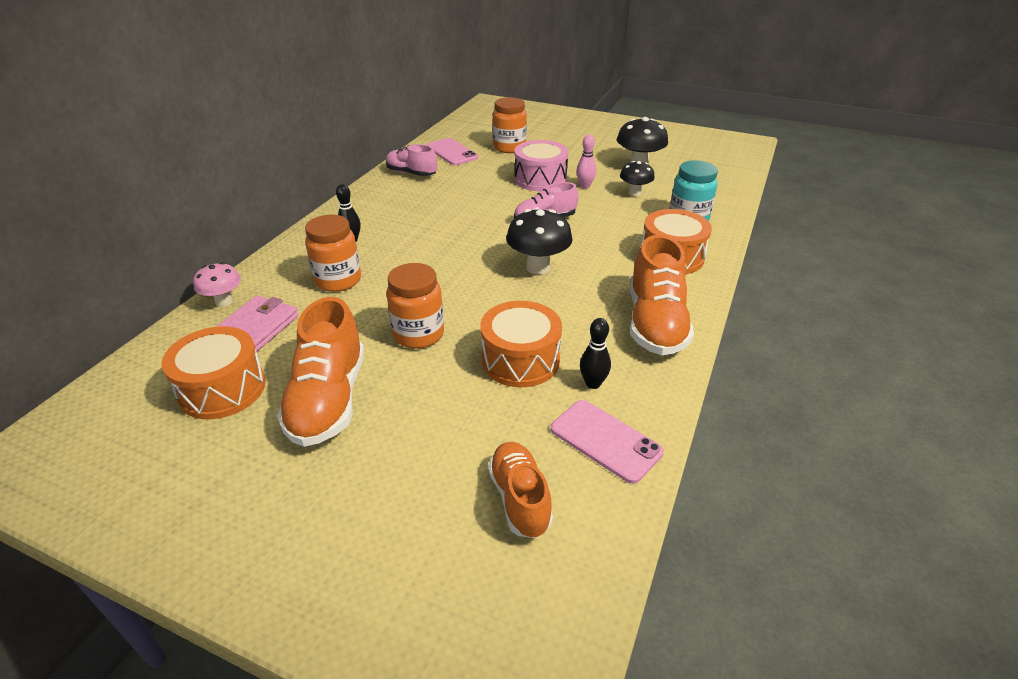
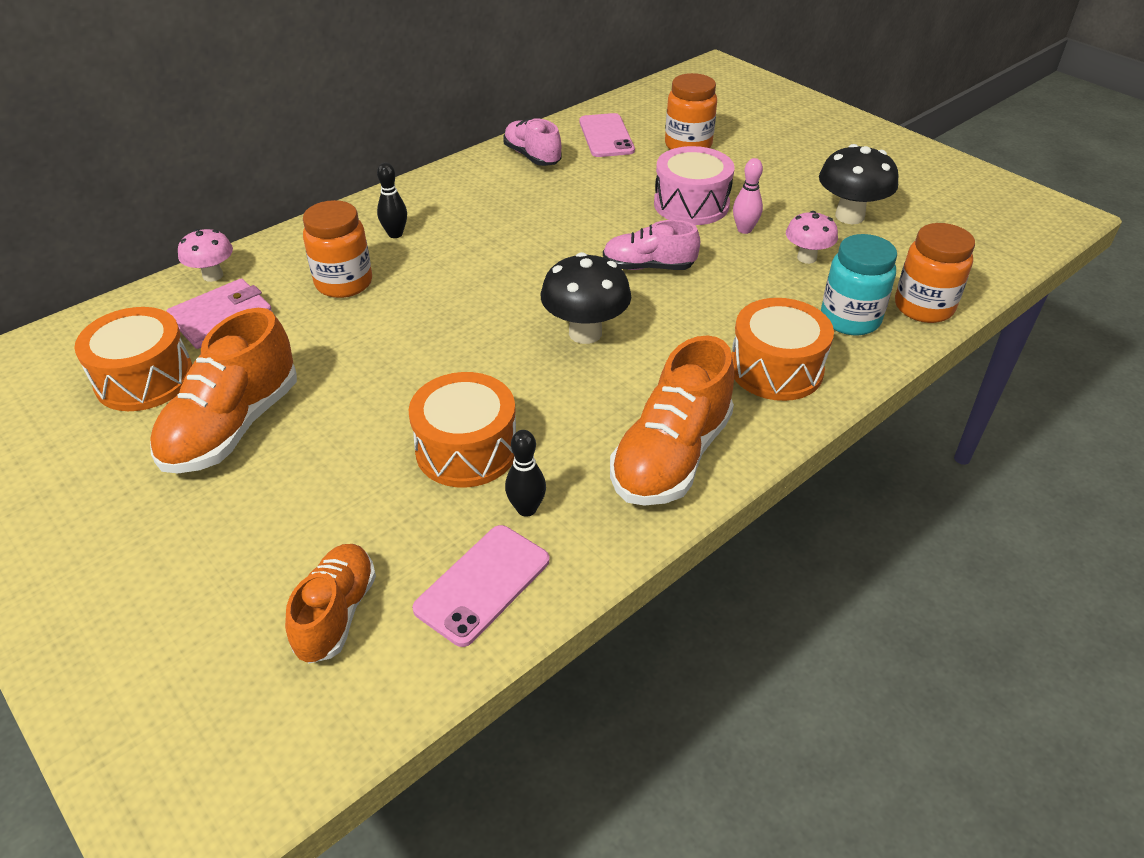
camera: 25 degrees right, 5 degrees up
(418, 334) = (379, 379): orange jar -> orange jar (923, 307)
(605, 440) = (482, 584): pink phone -> pink phone turned 60 degrees clockwise
(634, 193) = (806, 258): black mushroom -> pink mushroom

